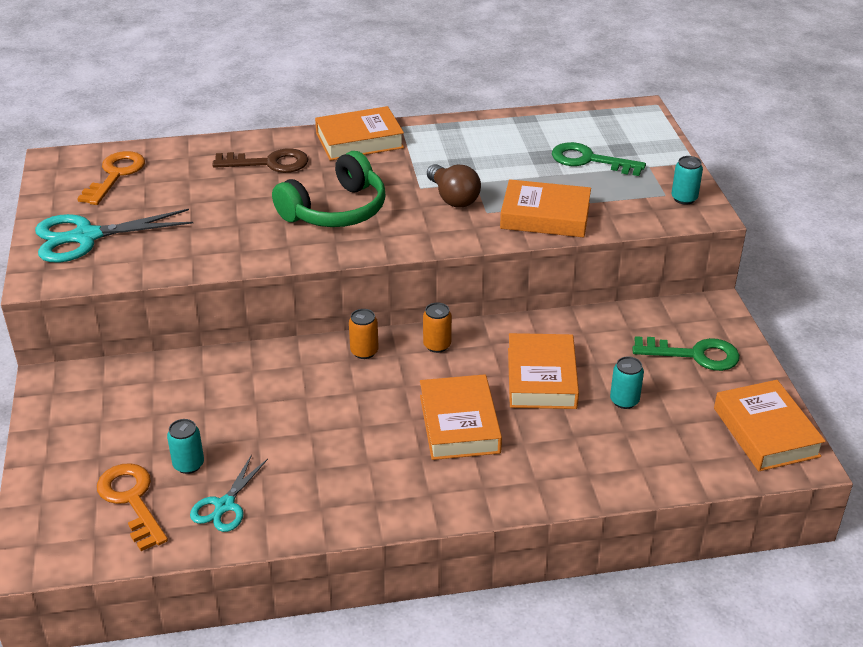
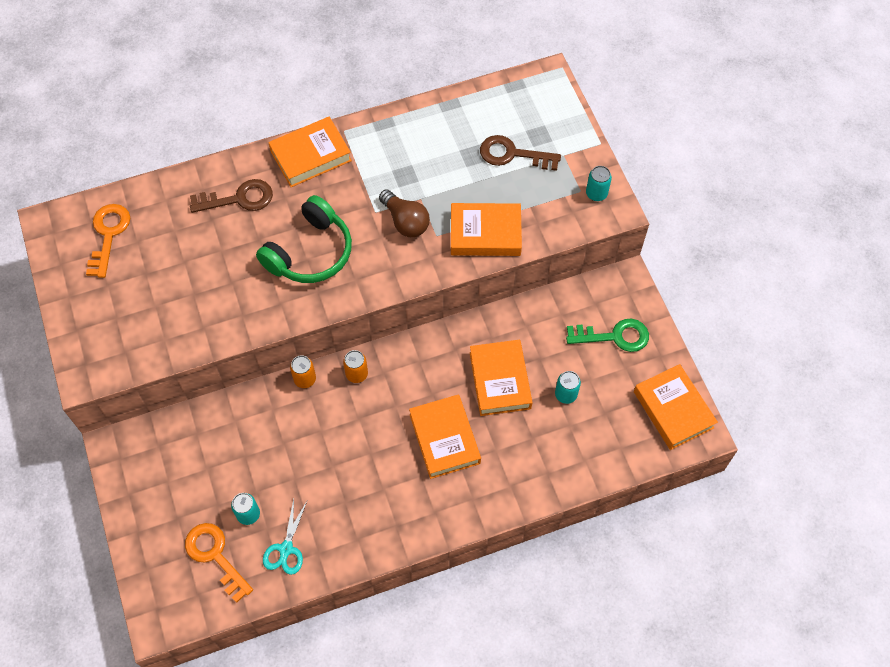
camera: 10 degrees left, 25 degrees up
(86, 237) = (108, 318): turquoise scissors -> none
(437, 345) = (413, 358): orange can -> orange can (305, 379)
(589, 160) = (512, 154): green key -> brown key

